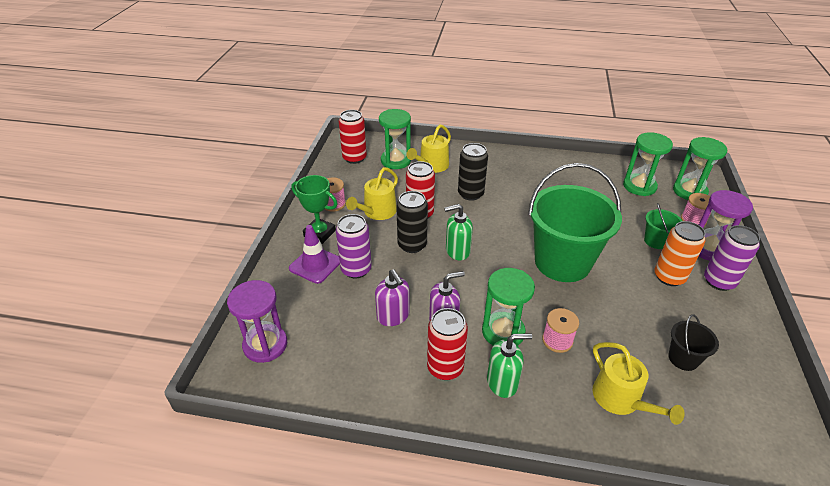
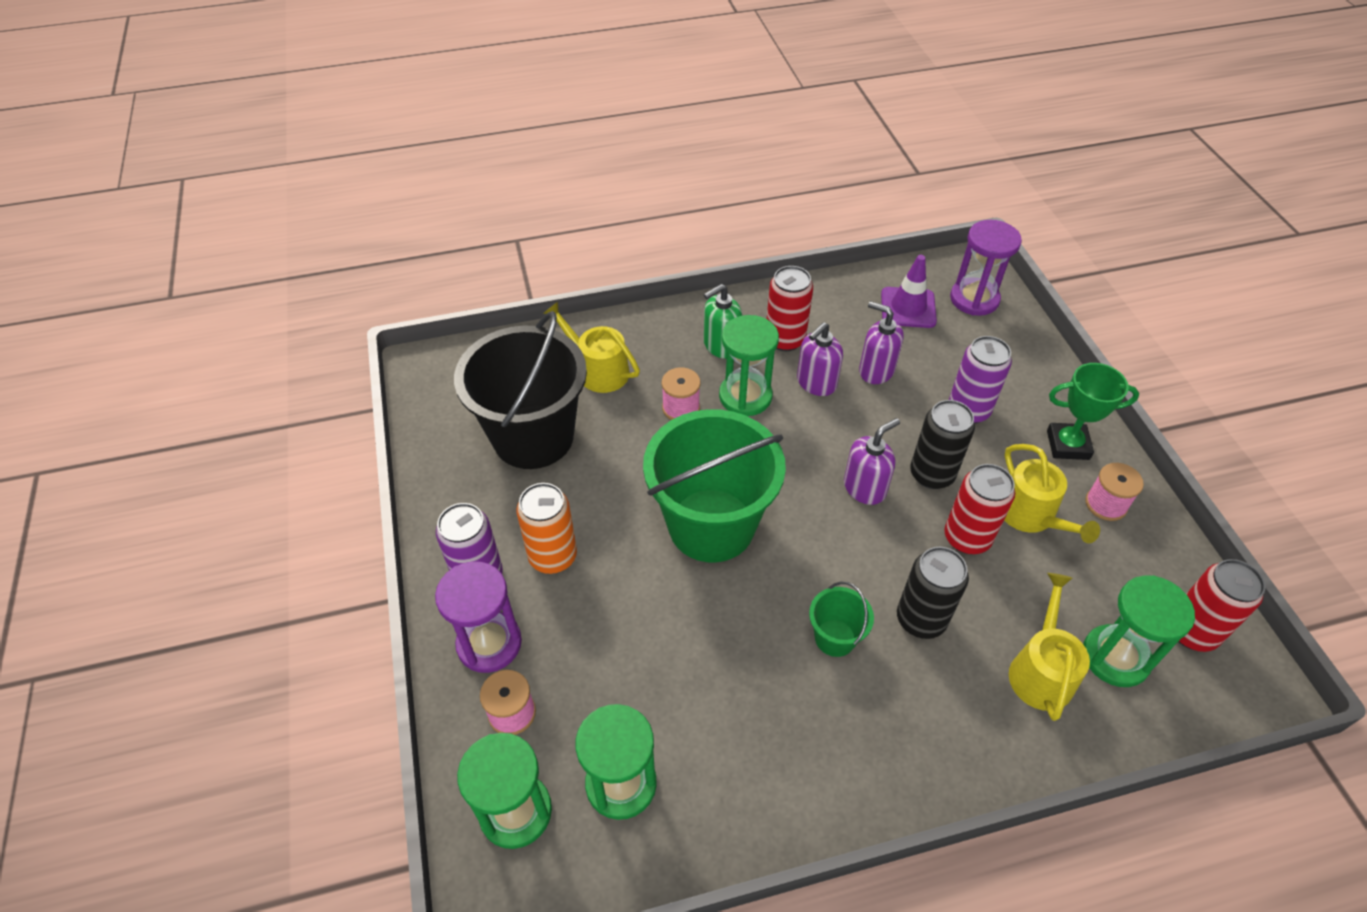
camera: 155 degrees right, 10 degrees up
(315, 265) = (1022, 398): purple traffic cone -> purple traffic cone (908, 308)
(377, 212) = (1030, 515): yellow watering can -> yellow watering can turned 150 degrees clockwise
(457, 251) = (865, 488): green soap dispenser -> purple soap dispenser
(656, 241) = (576, 628): green bucket -> green bucket (835, 638)
(683, 358) = (533, 437): black bucket -> black bucket, size x2.30

